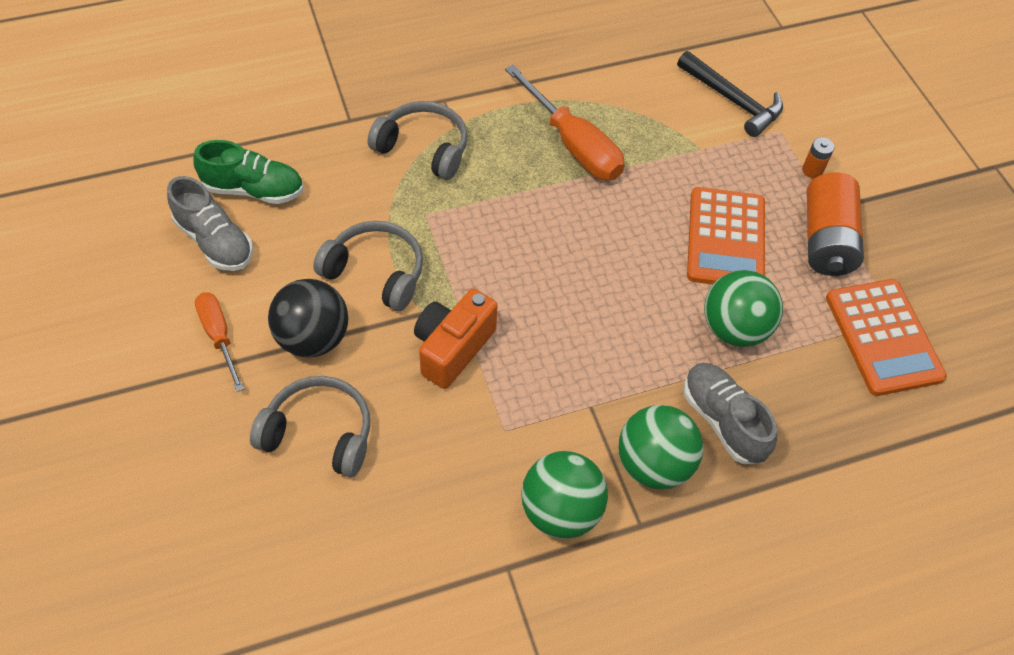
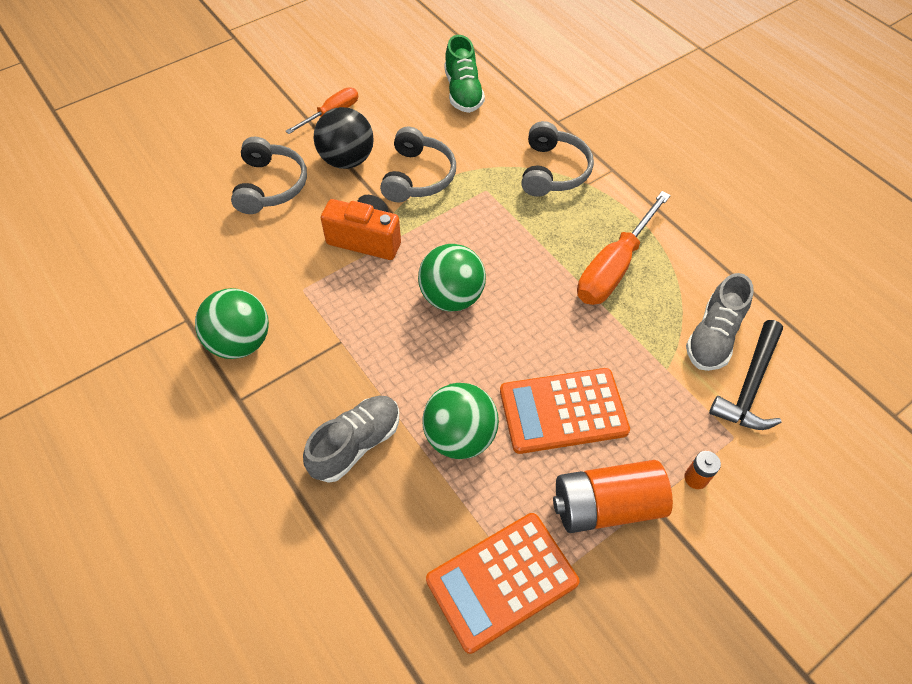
camera: 75 degrees right, 0 degrees up
(215, 241) = (409, 87): grey shoe -> grey shoe (713, 337)
(653, 464) = (298, 398): green ball -> green ball (451, 297)

